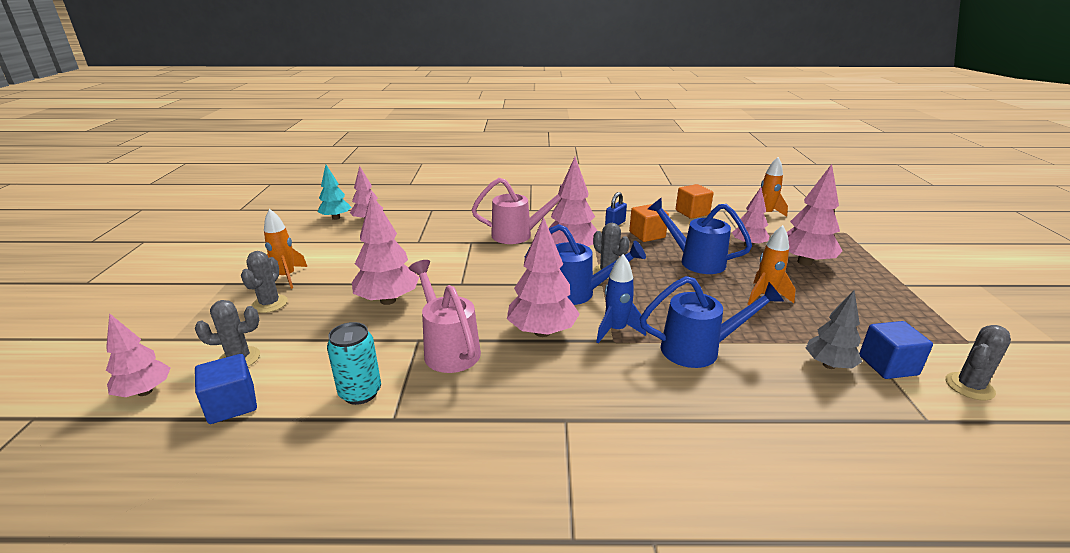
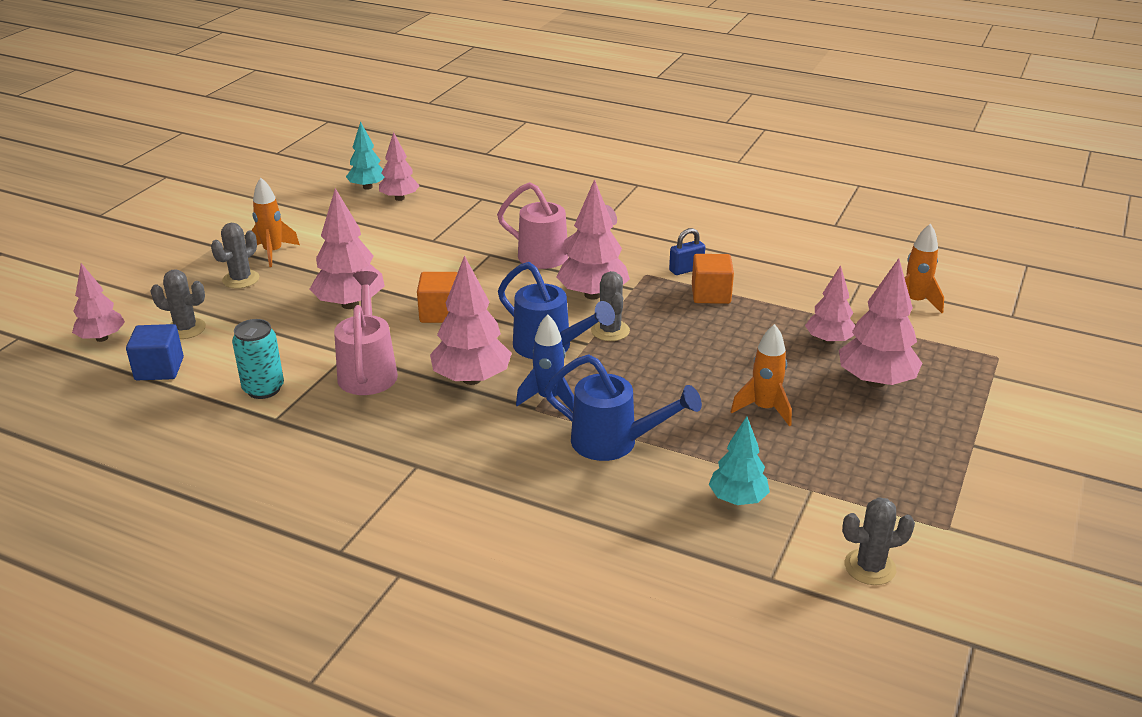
camera: 25 degrees right, 5 degrees up
(692, 212) = (810, 276): orange cube -> orange cube (440, 313)
(695, 261) = (732, 344): blue watering can -> none
(829, 365) = (737, 499): grey tree -> turquoise tree
(888, 365) = (806, 520): blue cube -> none

